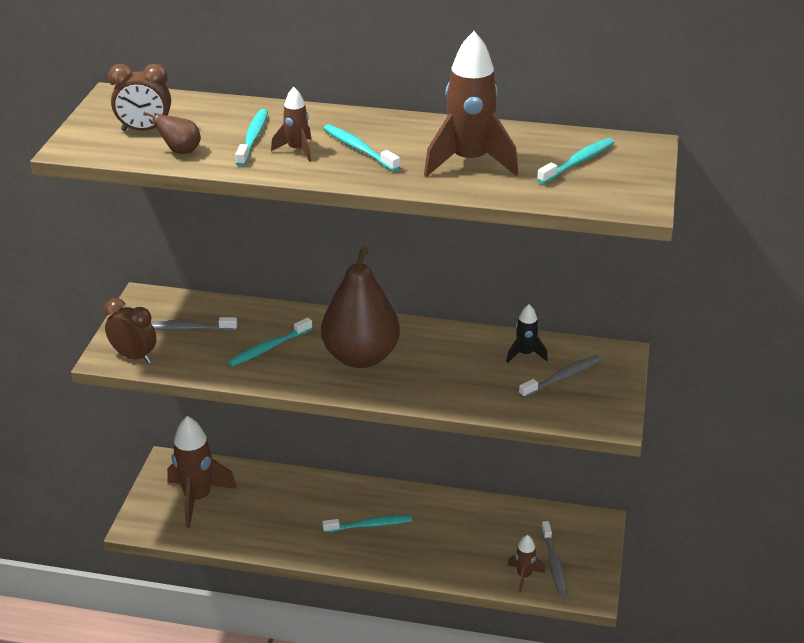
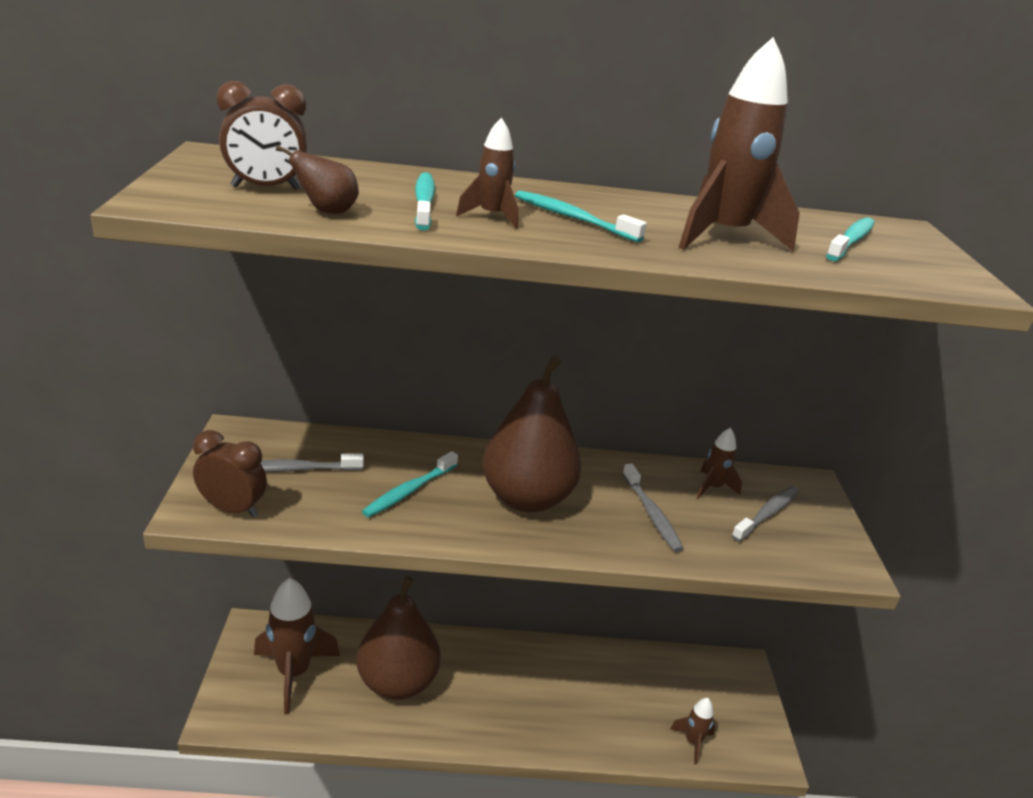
camera: 15 degrees left, 5 degrees down
(281, 511) = (397, 682): none -> brown pear
(369, 525) = (503, 691): turquoise toothbrush -> none
(525, 354) = (713, 487): black rocket -> brown rocket
(554, 564) = (718, 722): grey toothbrush -> grey toothbrush (651, 514)

